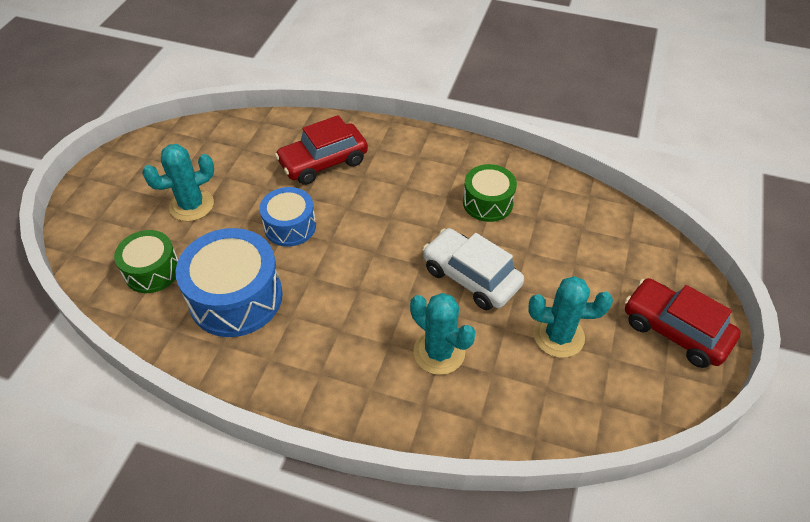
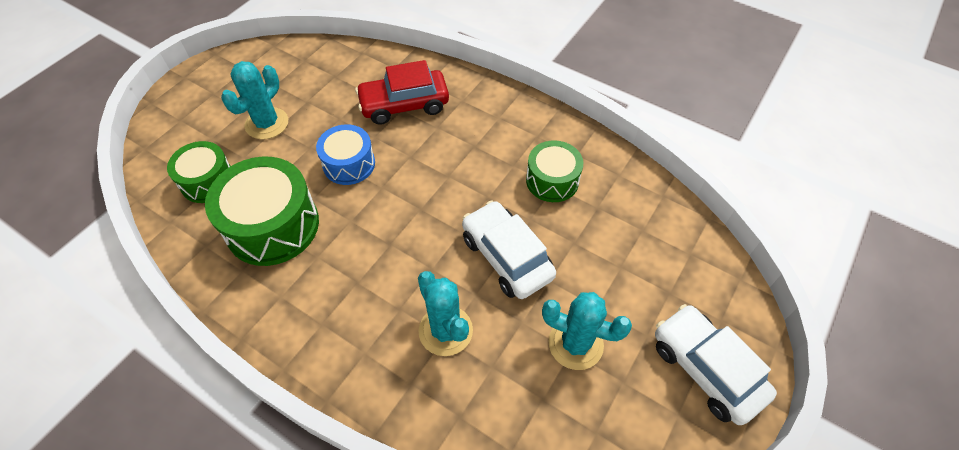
camera: 15 degrees right, 5 degrees up
(191, 205) = (267, 123): turquoise cactus -> turquoise cactus turned 45 degrees counterclockwise
(236, 297) = (272, 225): blue drum -> green drum
(675, 330) = (706, 369): red car -> white car

